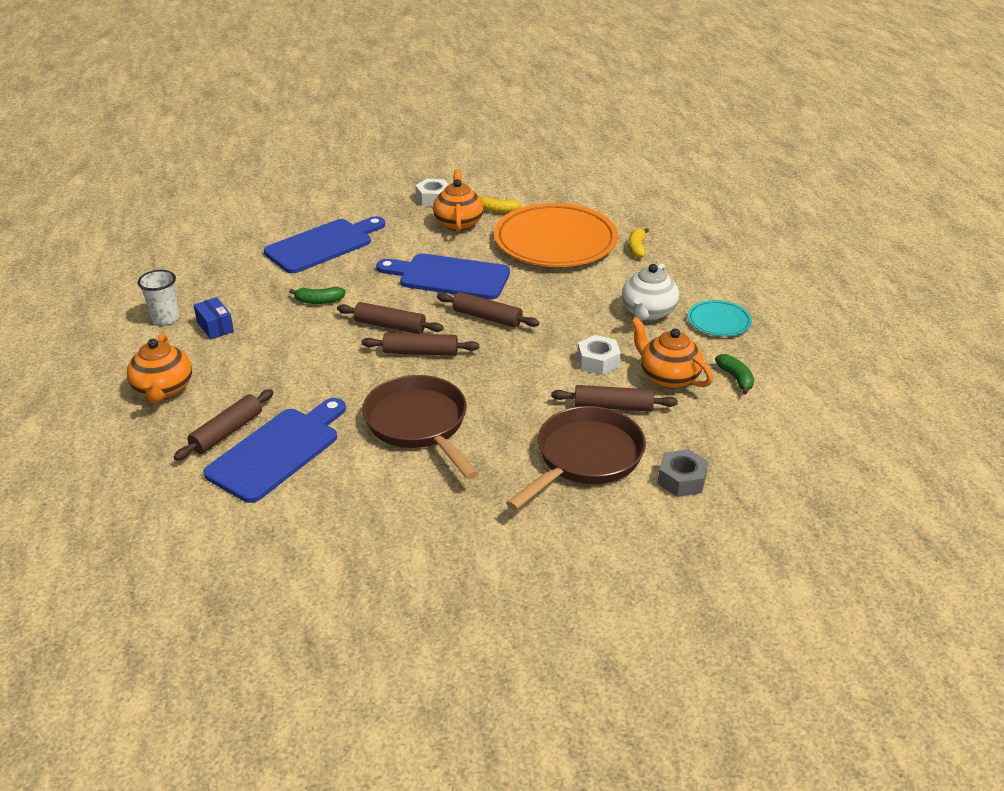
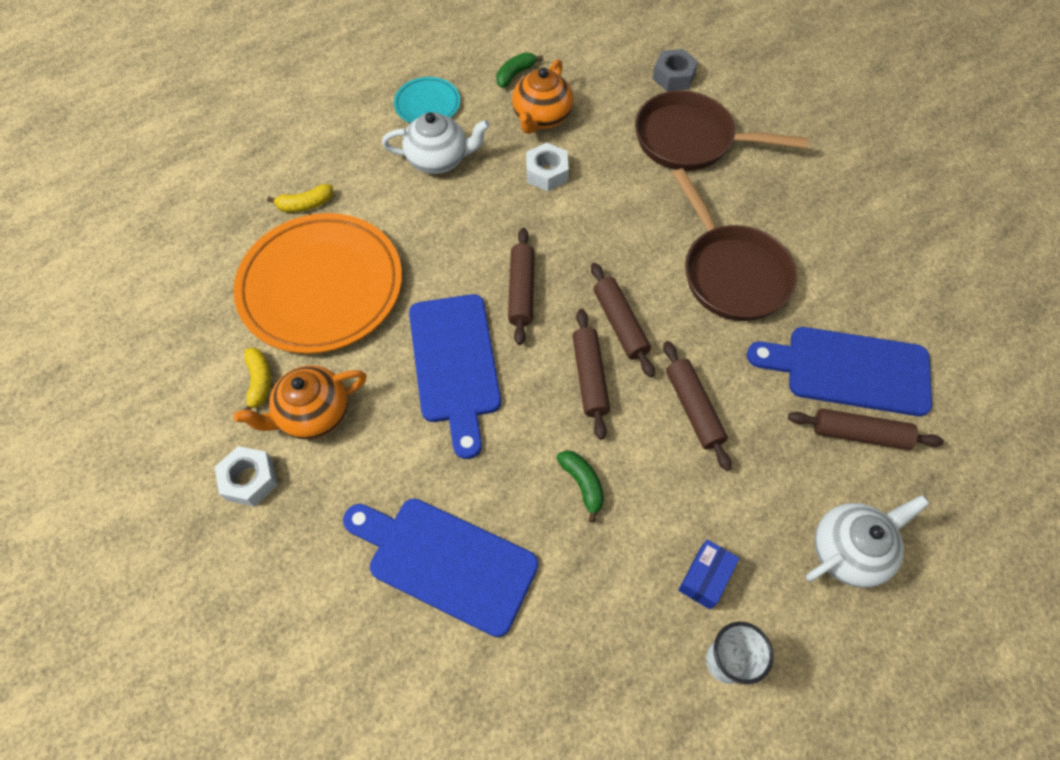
camera: 115 degrees left, 25 degrees up
(163, 390) = (849, 550): orange teapot -> white teapot
(419, 425) = (731, 272): brown pan -> brown pan turned 60 degrees counterclockwise
(613, 406) = (609, 142): brown rolling pin -> brown rolling pin (693, 408)

